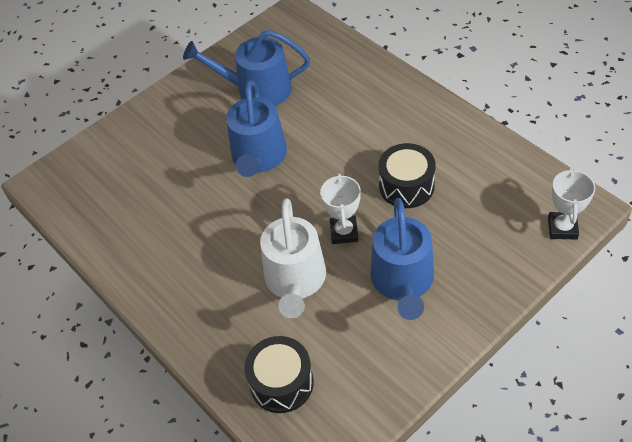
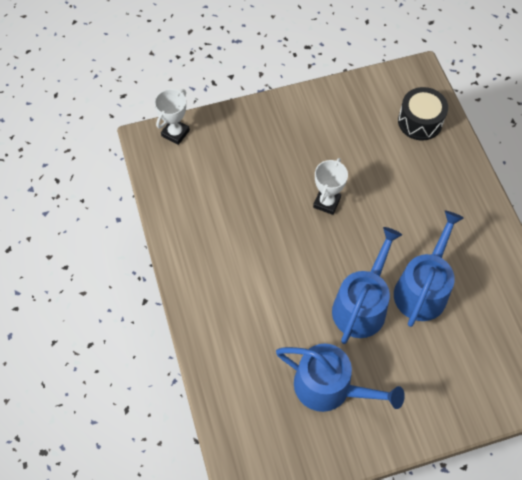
camera: 160 degrees left, 10 degrees up
(295, 280) = (380, 183): white watering can -> none
(403, 281) = (306, 148): blue watering can -> blue watering can (422, 289)
(406, 186) = (258, 217): black drum -> none

